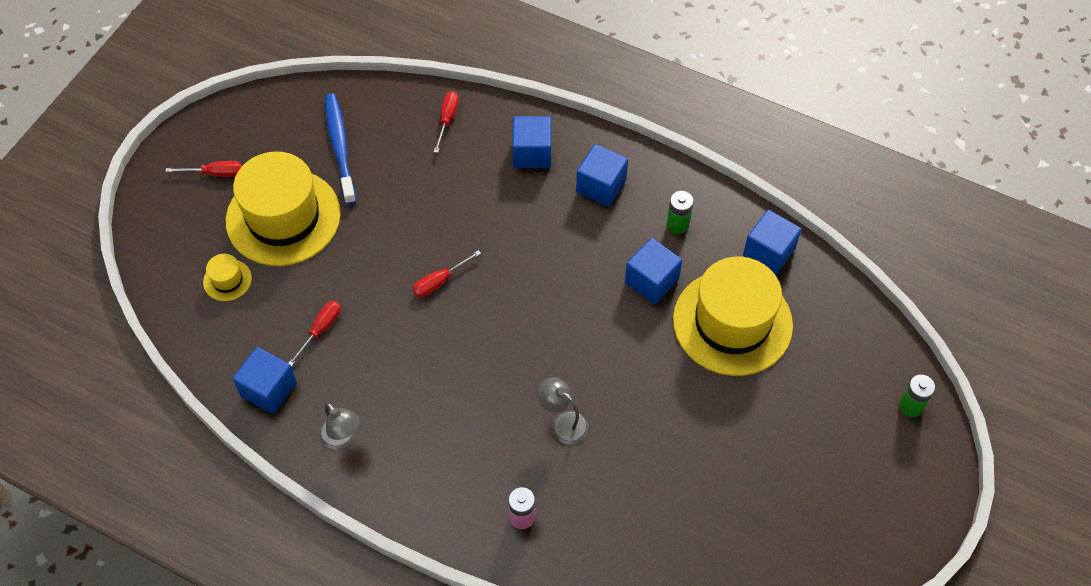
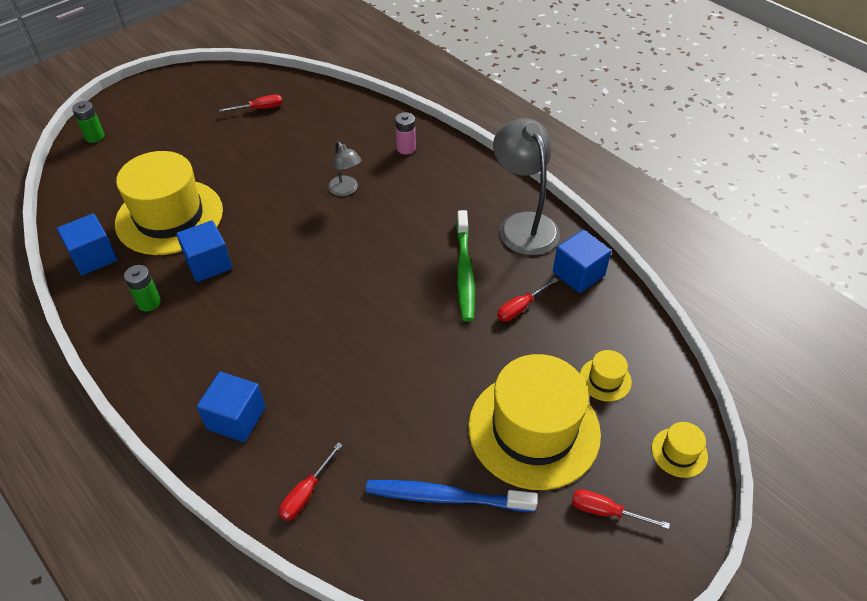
camera: 160 degrees left, 10 degrees down
(158, 235) = (679, 452): none -> yellow hat
(340, 147) = (446, 497): blue toothbrush -> blue toothbrush turned 90 degrees clockwise
(342, 438) = (523, 224): grey lamp -> grey lamp, size x1.91
(389, 355) = (464, 271): none -> green toothbrush
(439, 281) = (395, 317): red screwdriver -> red screwdriver (260, 109)
(601, 186) = (191, 360): blue cube -> none

